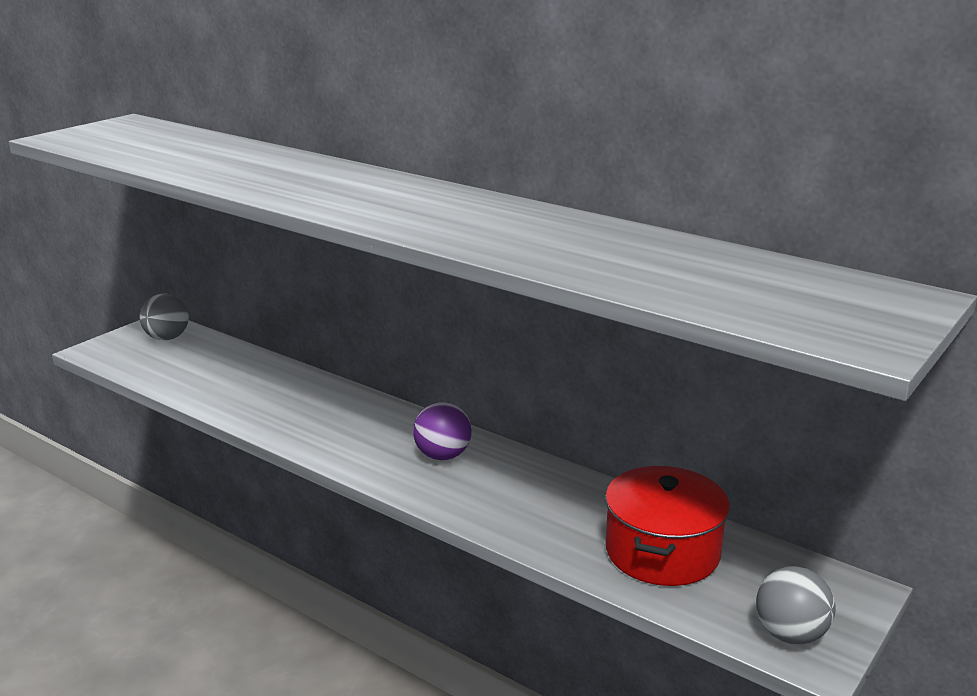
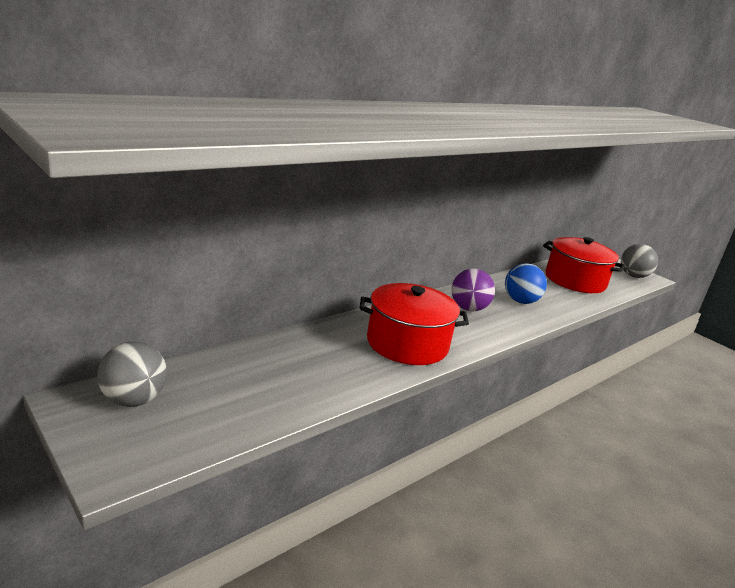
camera: 80 degrees left, 0 degrees up
(318, 425) = (407, 343): none -> red pot
(508, 495) = (520, 301): none -> blue ball

